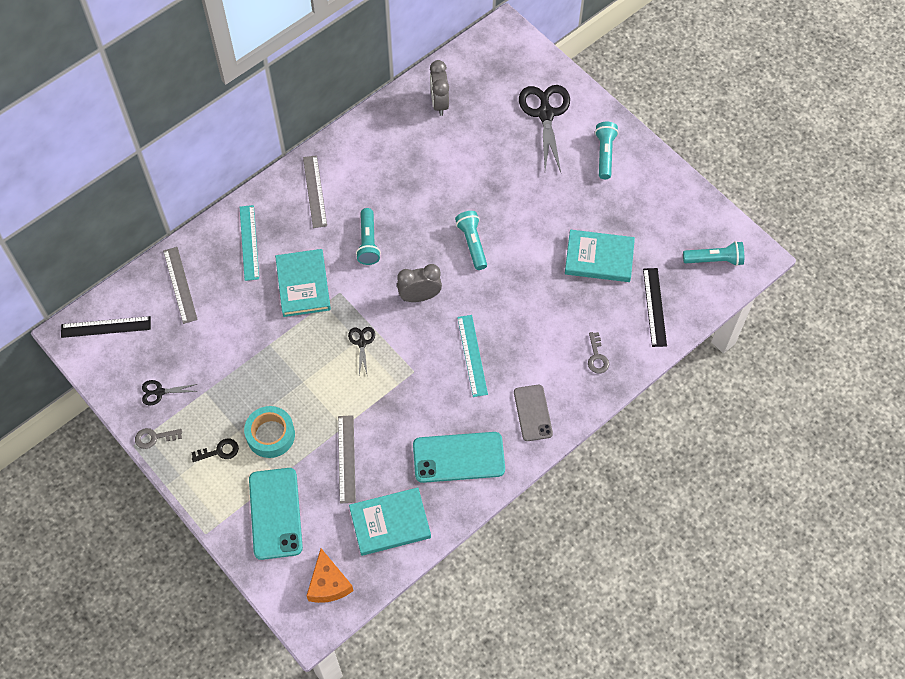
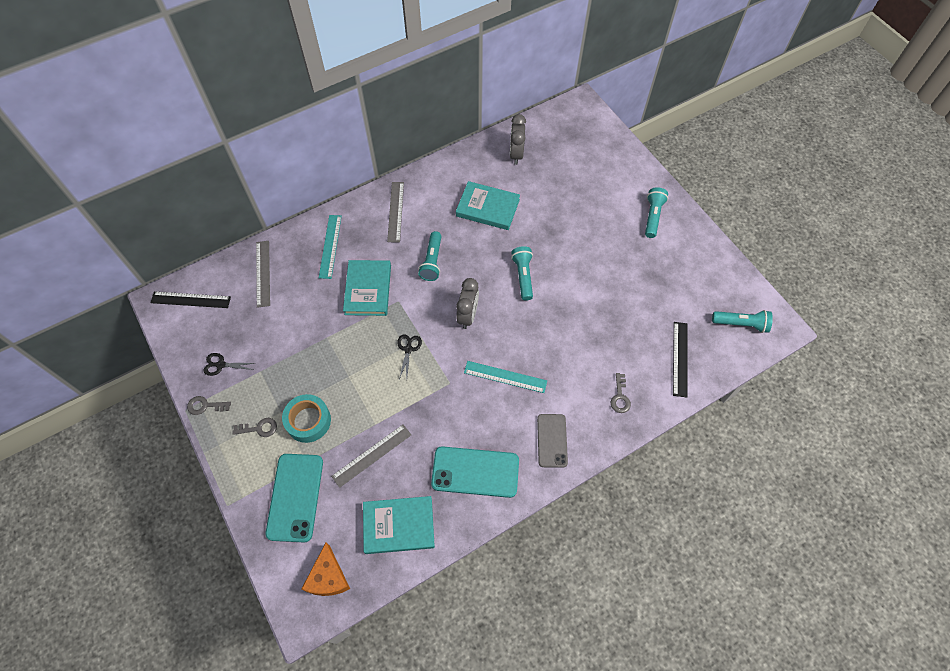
camera: 10 degrees right, 0 degrees up
(219, 451) = (259, 428): black key -> grey key
(346, 459) = (372, 455): grey ruler -> grey ruler turned 45 degrees clockwise
(419, 296) = (468, 315): grey clock -> grey clock turned 105 degrees clockwise
(472, 355) = (505, 377): turquoise ruler -> turquoise ruler turned 75 degrees counterclockwise
(545, 114) = (605, 176): black scissors -> none
(599, 258) = (635, 306): turquoise book -> turquoise book (488, 208)

